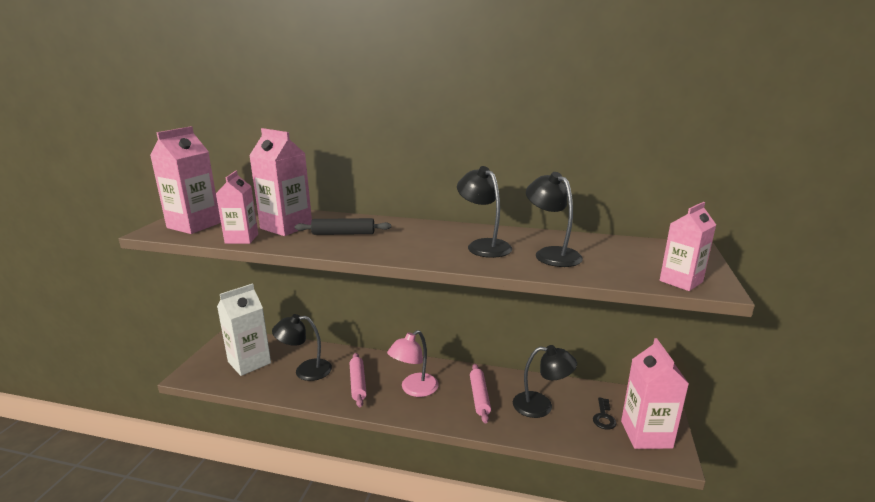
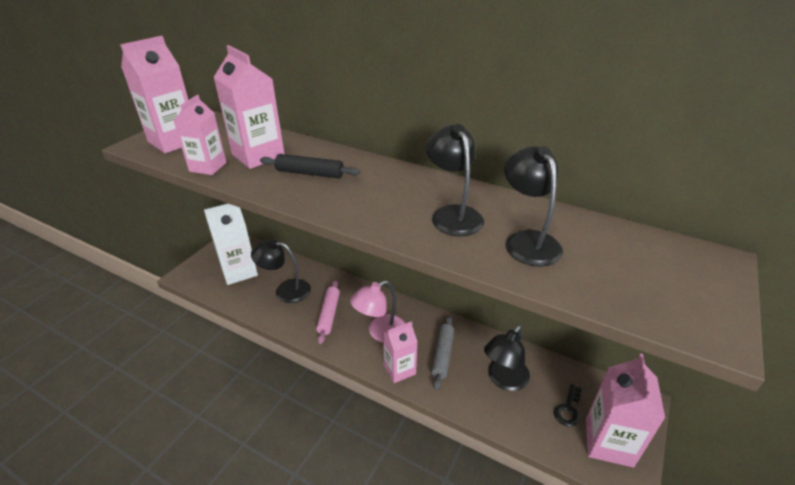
camera: 15 degrees right, 15 degrees up
(479, 397) = (442, 355): pink rolling pin -> grey rolling pin
(541, 406) = (503, 380): black lamp -> black lamp turned 105 degrees clockwise
(681, 281) = (676, 317): pink carton -> pink carton (399, 369)

